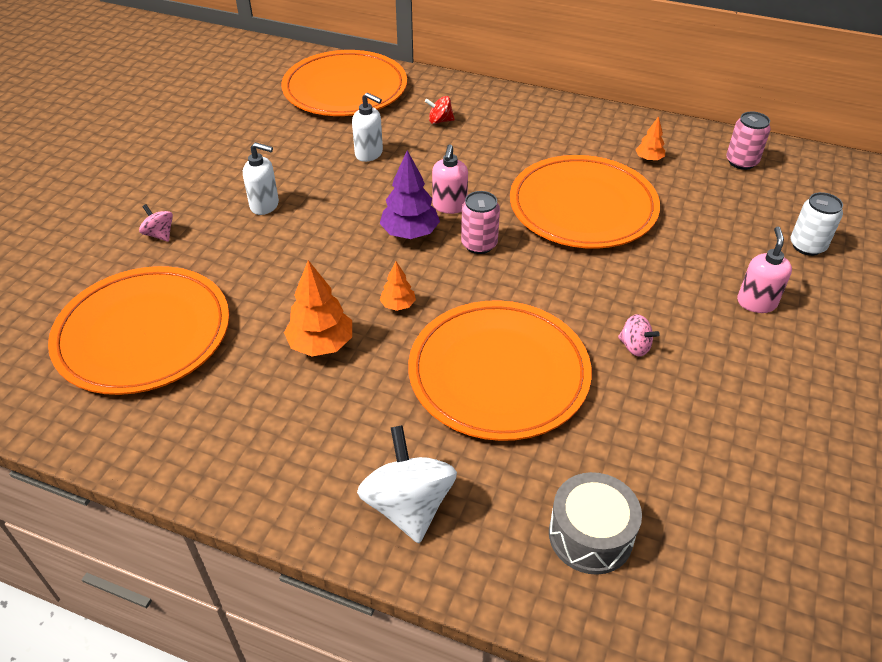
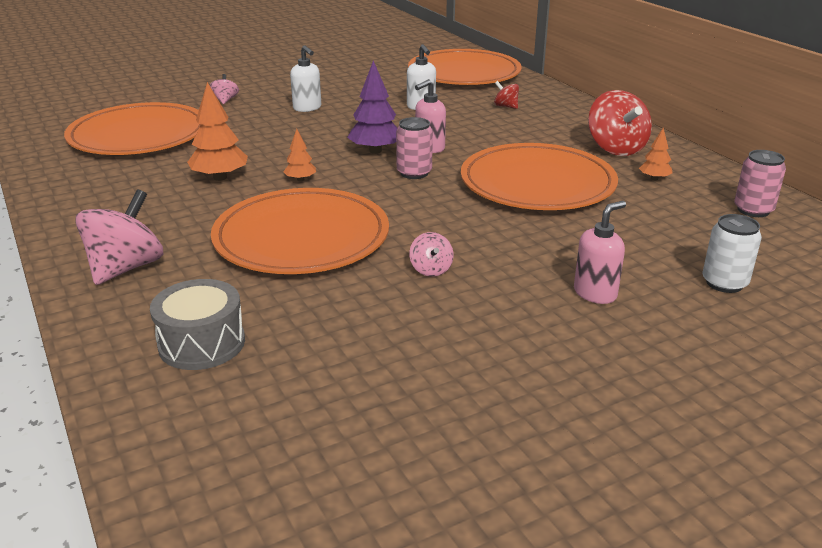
camera: 40 degrees right, 15 degrees down
(408, 505) = (126, 268): white spinning top -> pink spinning top
(584, 136) = (616, 148): none -> red spinning top

